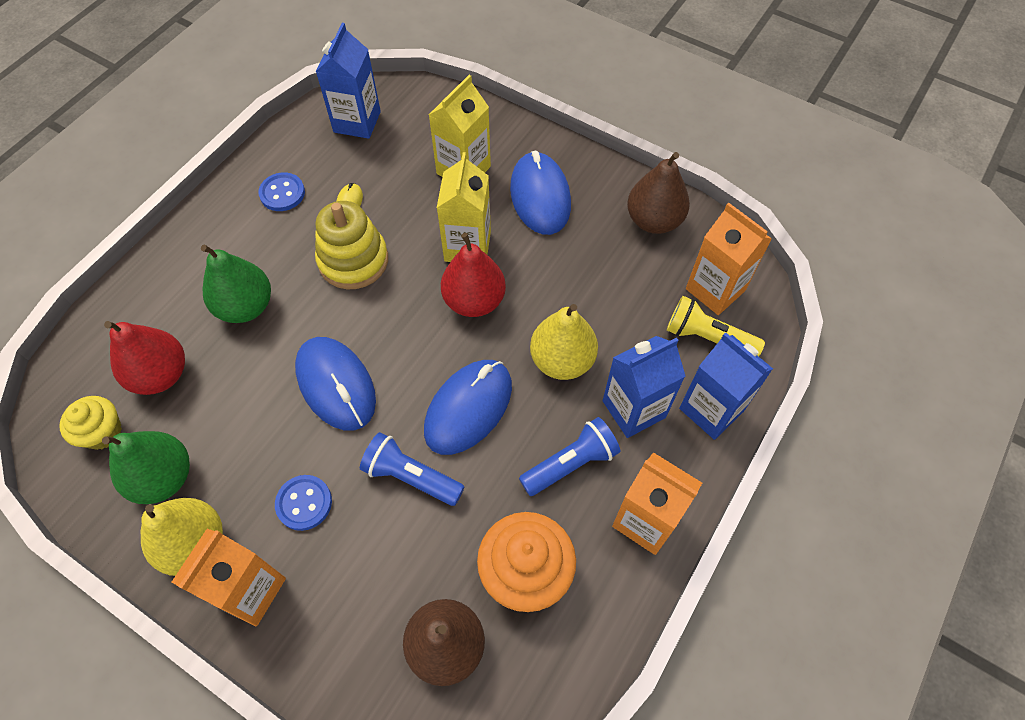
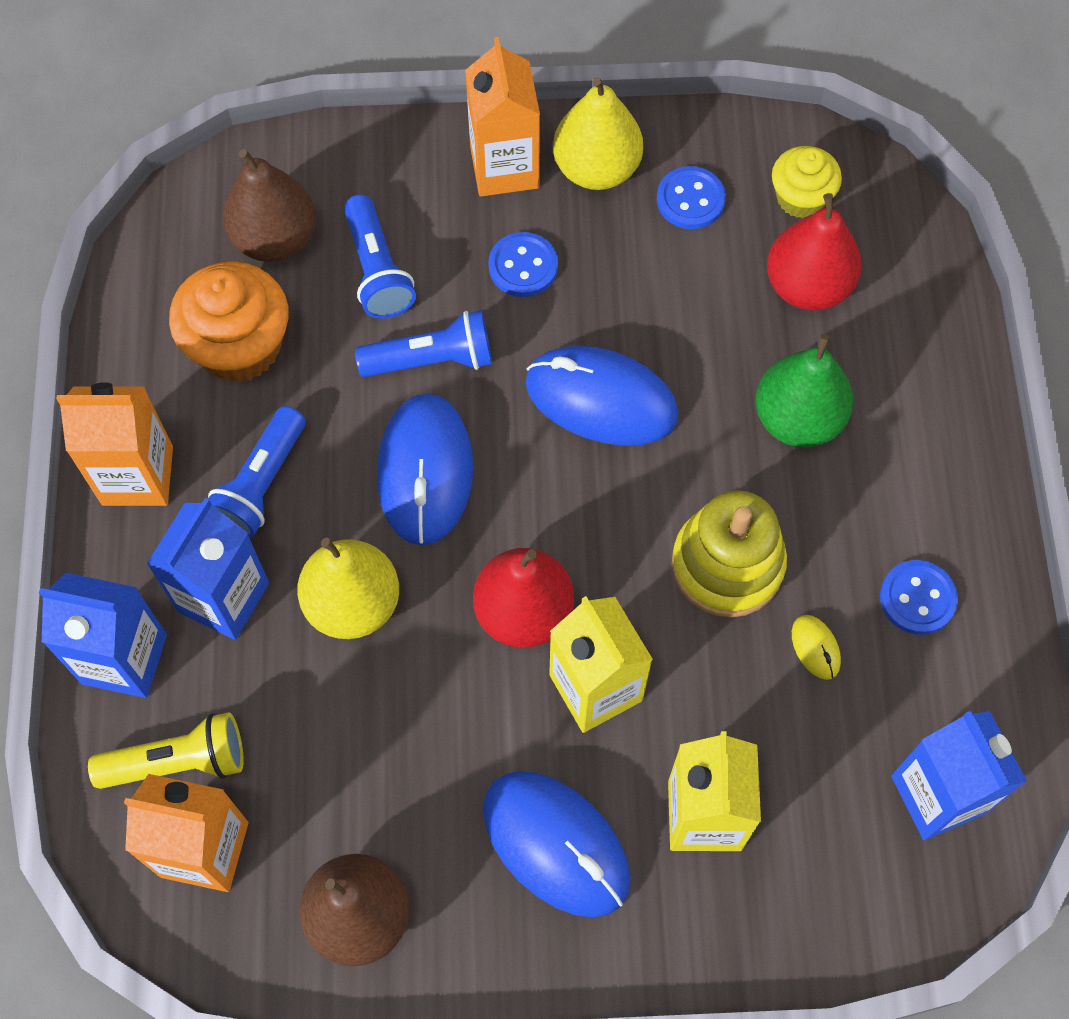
camera: 145 degrees right, 5 degrees up
(163, 477) = (690, 200): green pear -> blue button
(396, 567) = (377, 270): none -> blue flashlight

